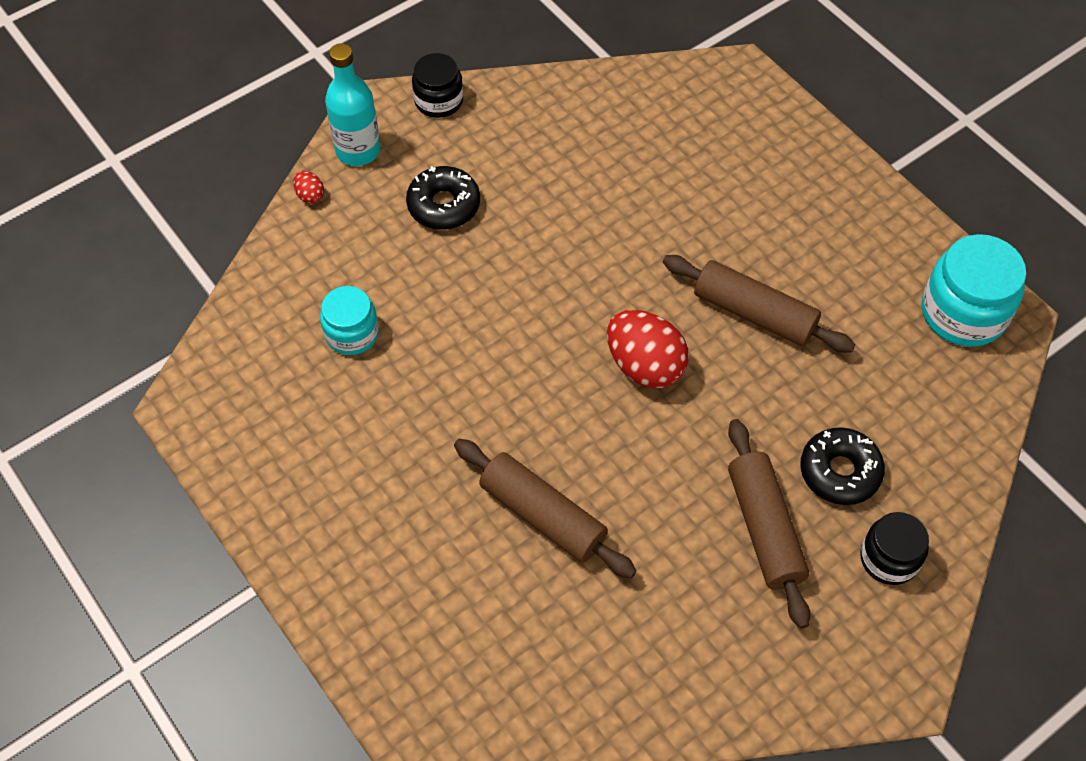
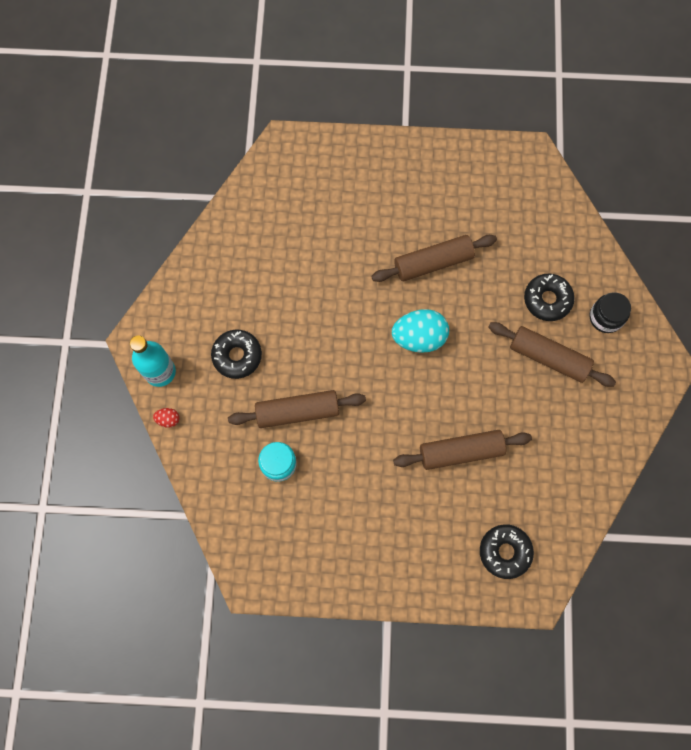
camera: 50 degrees left, 15 degrees up
(432, 308) = (297, 412): none -> brown rolling pin
(438, 101) = (164, 304): black jar -> none
(456, 662) = (505, 552): none -> black donut
(644, 366) = (419, 337): red egg -> turquoise egg
(963, 312) = (512, 171): turquoise jar -> none

